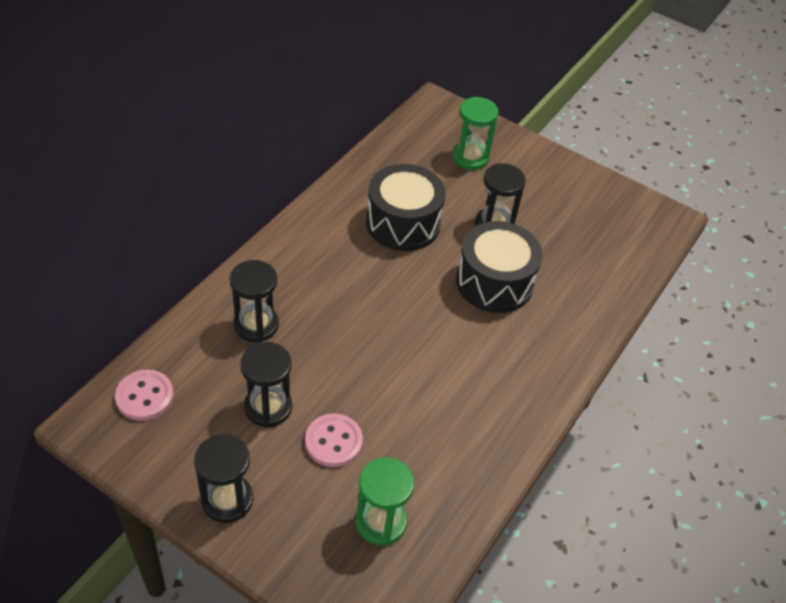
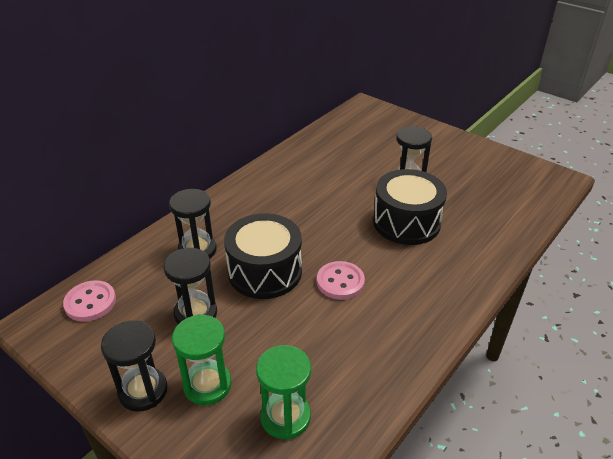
camera: 10 degrees right, 10 degrees down
(333, 441) = (250, 344): pink button -> pink button (340, 282)
(403, 223) = (331, 180): black drum -> black drum (265, 272)
(470, 157) = (390, 138): green hourglass -> green hourglass (207, 385)

